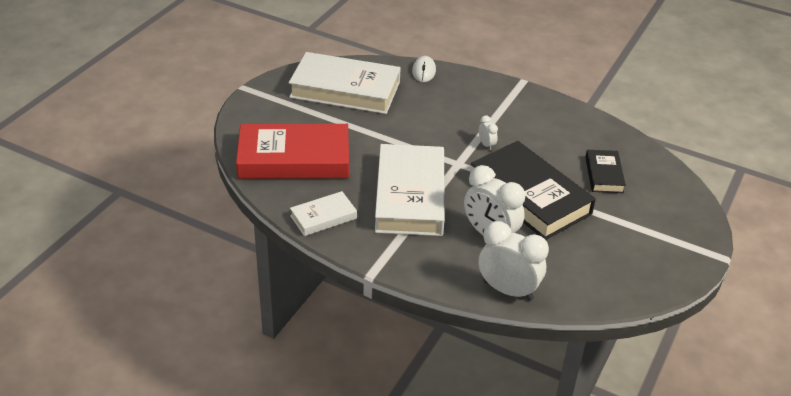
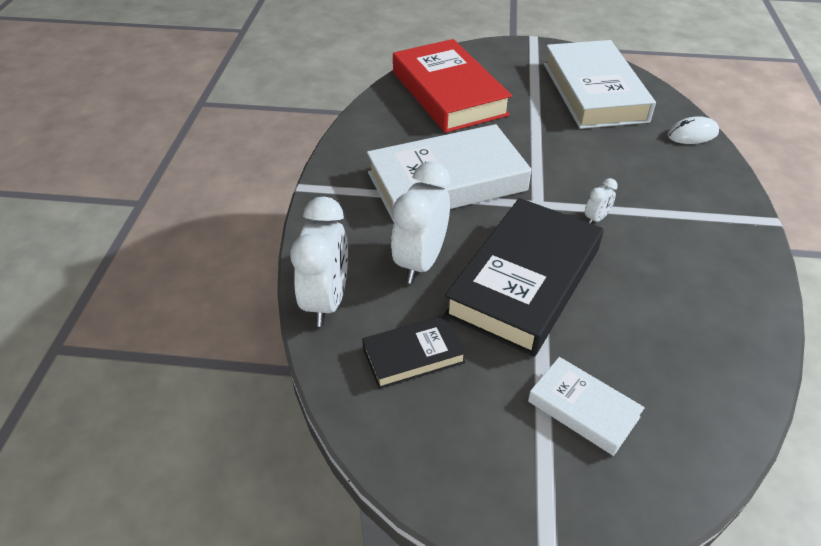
camera: 70 degrees right, 5 degrees up
(323, 217) = (371, 134): white book -> white book (583, 409)
(604, 175) = (638, 353): black book -> black book (413, 355)

